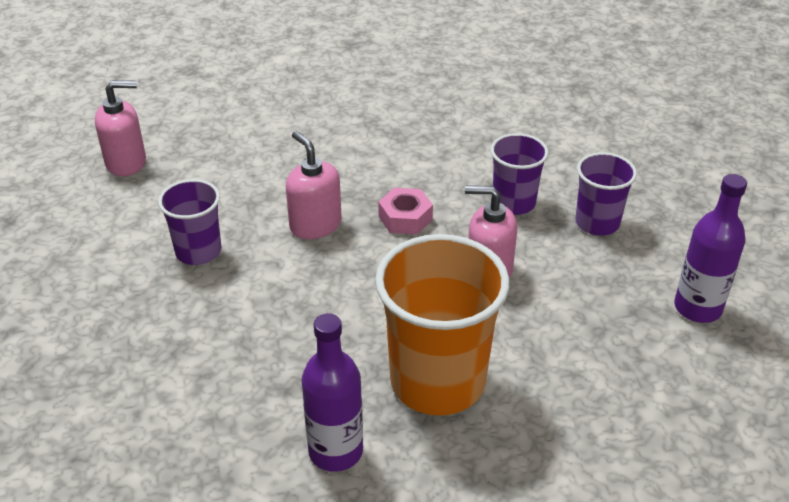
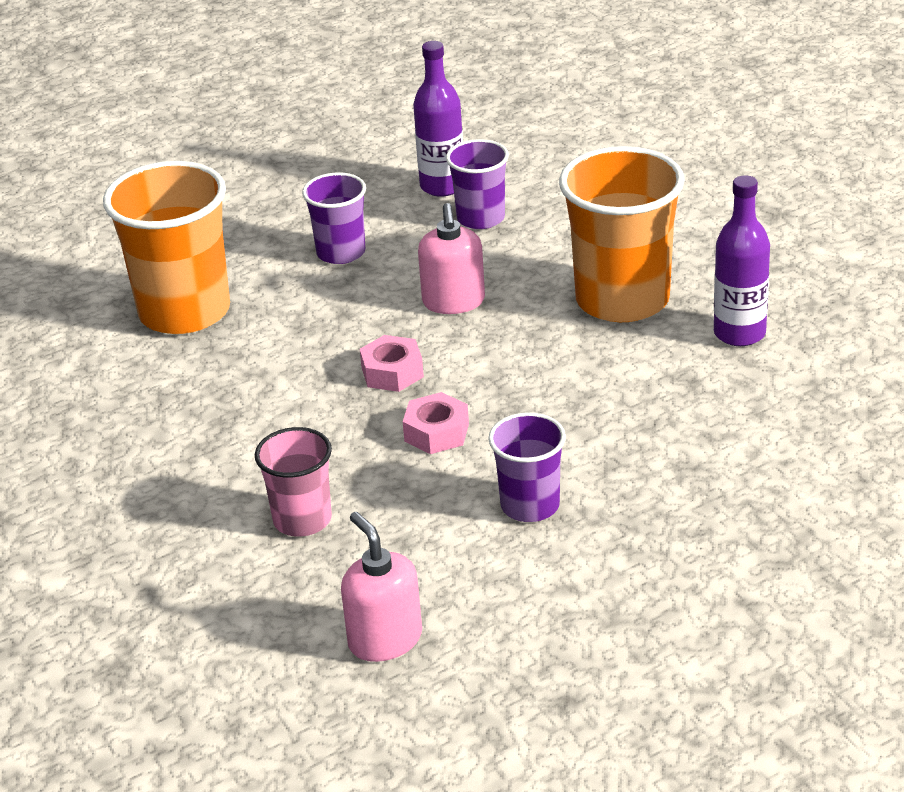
camera: 105 degrees left, 5 degrees down
(264, 150) = (302, 520): none -> pink cup
(315, 225) = (436, 432): pink soap dispenser -> pink nut
(514, 203) = (330, 307): purple cup -> purple cup (481, 218)
(542, 134) = (184, 312): none -> orange cup

